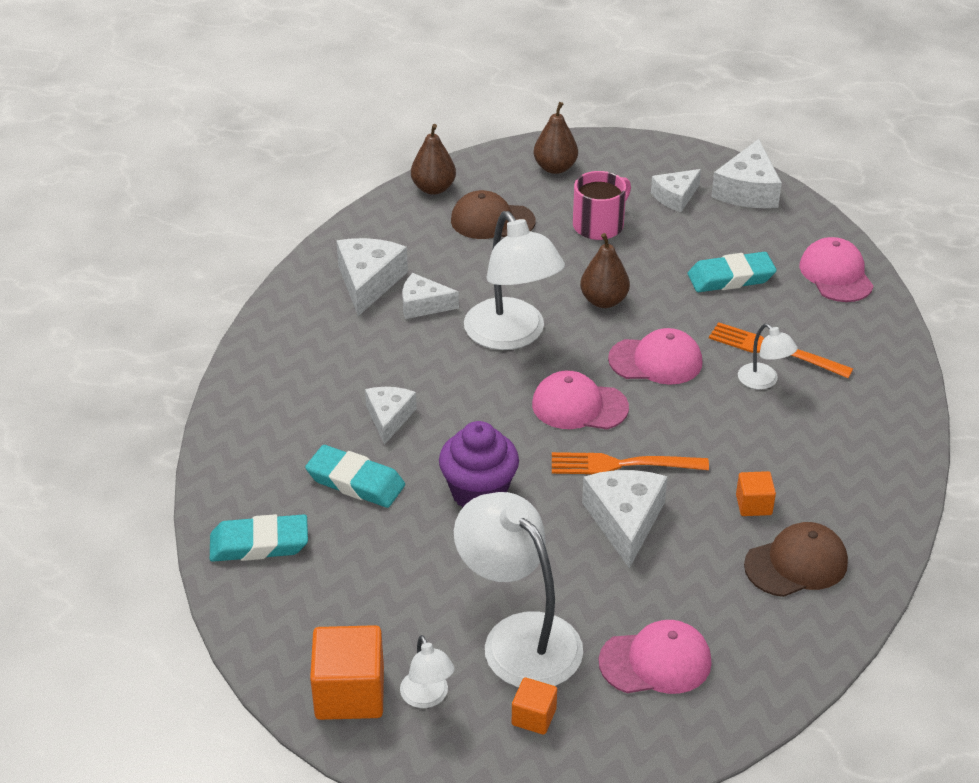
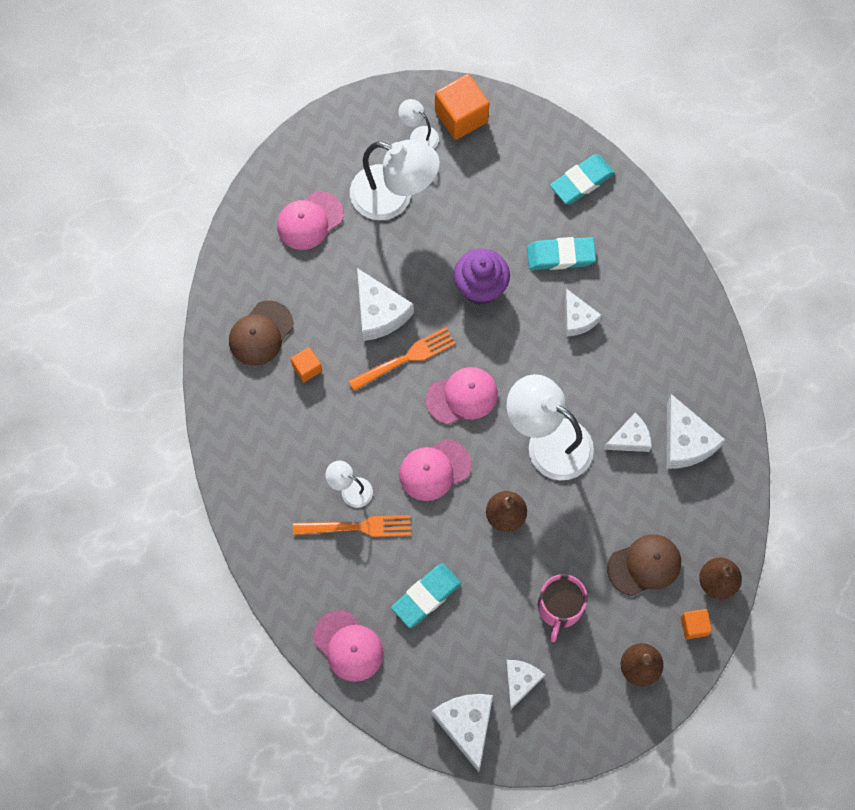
camera: 150 degrees right, 30 degrees up
(534, 717) = (356, 153): orange cube -> orange cube (694, 626)

